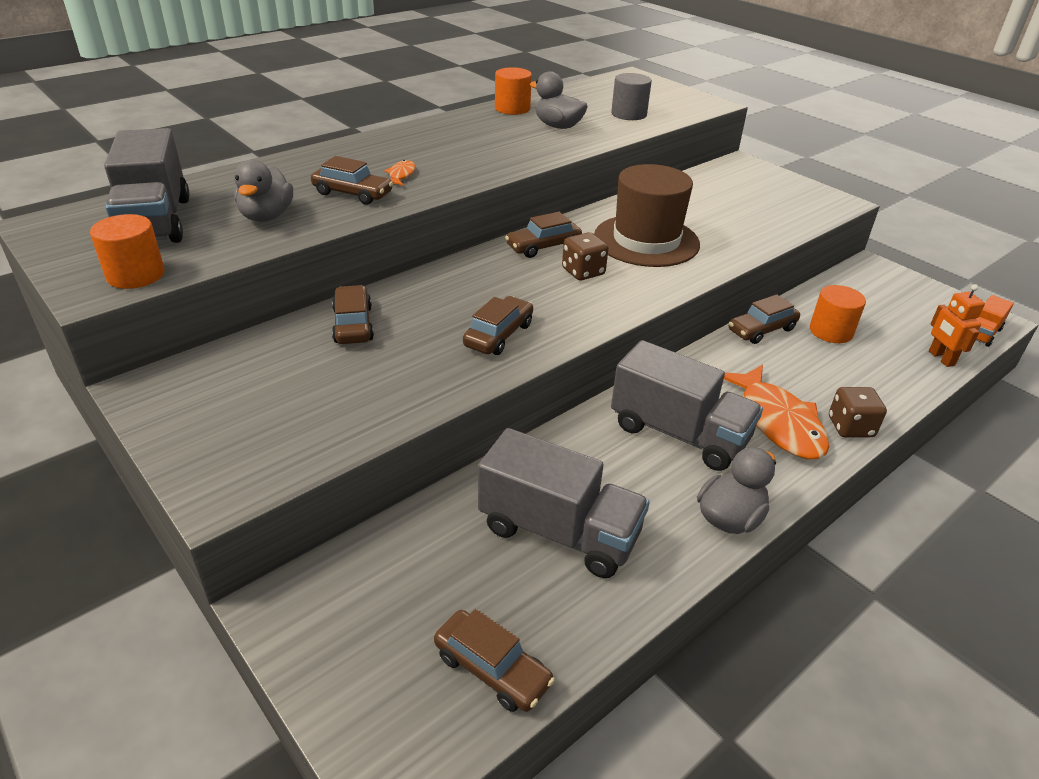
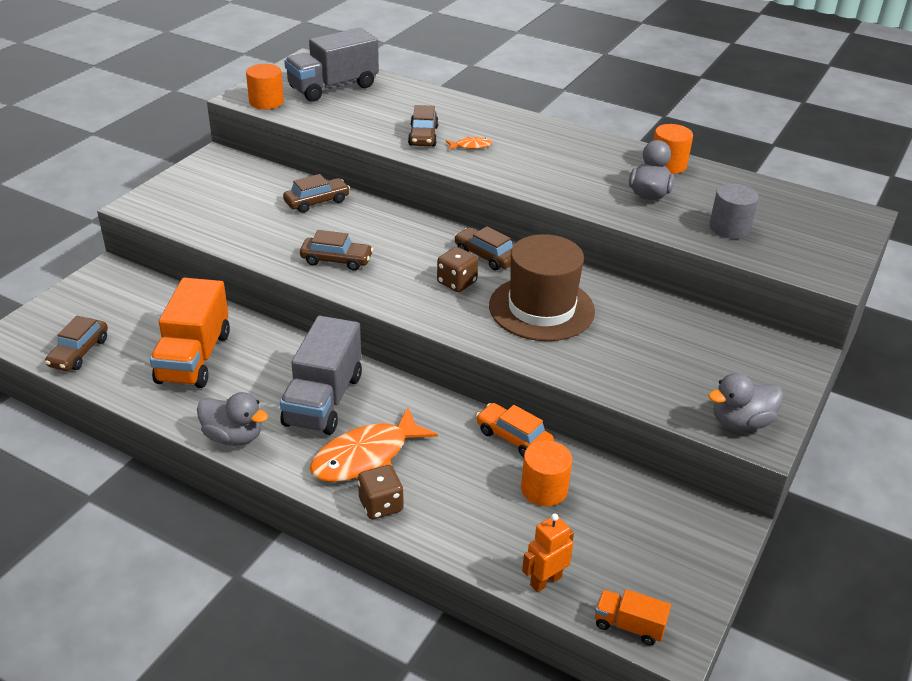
camera: 70 degrees right, 0 degrees up
(267, 216) = (365, 117): grey duck -> grey duck (740, 422)
(559, 531) = (194, 357): grey truck -> orange truck
(761, 330) = (513, 438): brown car -> orange car

